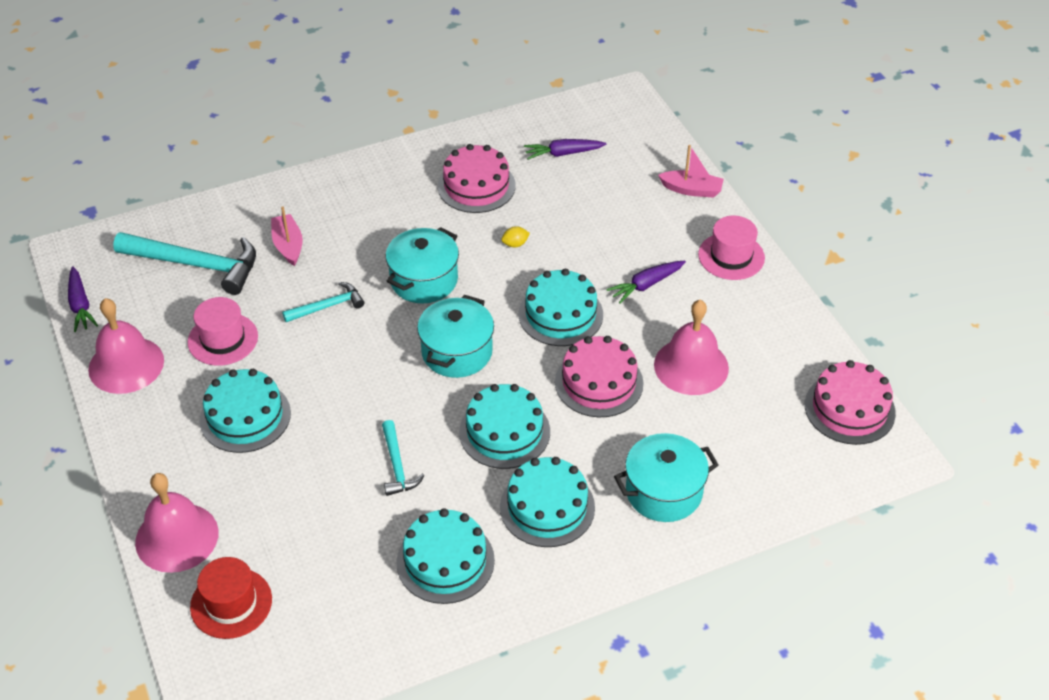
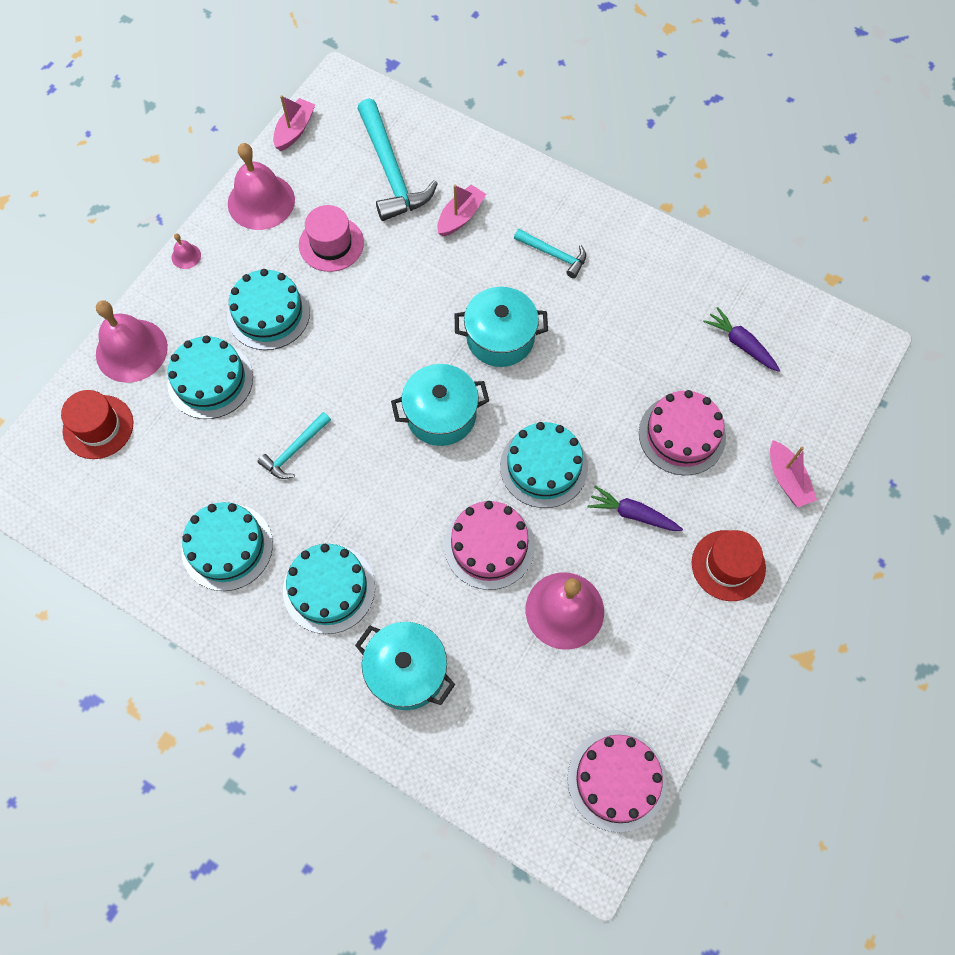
camera: 55 degrees right, 20 degrees up
(80, 305) = (295, 130): purple carrot -> pink boat
(122, 447) = (186, 256): none -> pink bell
(328, 306) = (418, 290): turquoise hammer -> turquoise hammer (554, 255)
(476, 186) = (641, 303): pink cake -> pink cake (682, 435)
(504, 432) = (383, 506): turquoise cake -> turquoise cake (210, 380)
(515, 244) = (597, 378): yellow lemon -> none
(731, 256) = (728, 565): pink hat -> red hat

